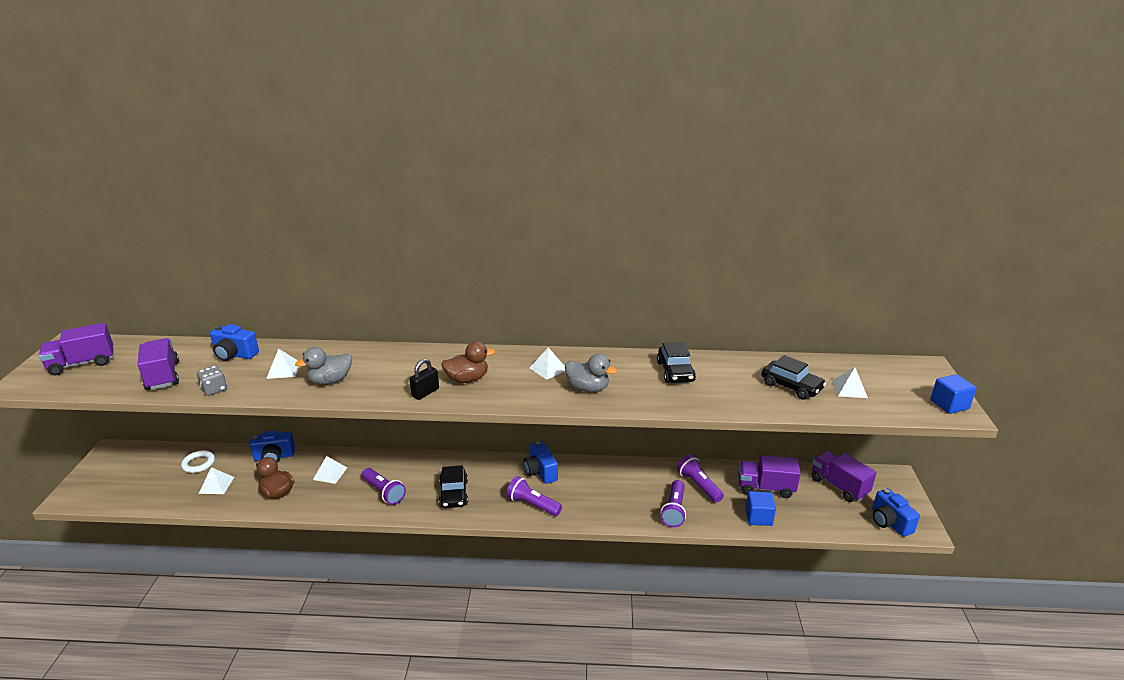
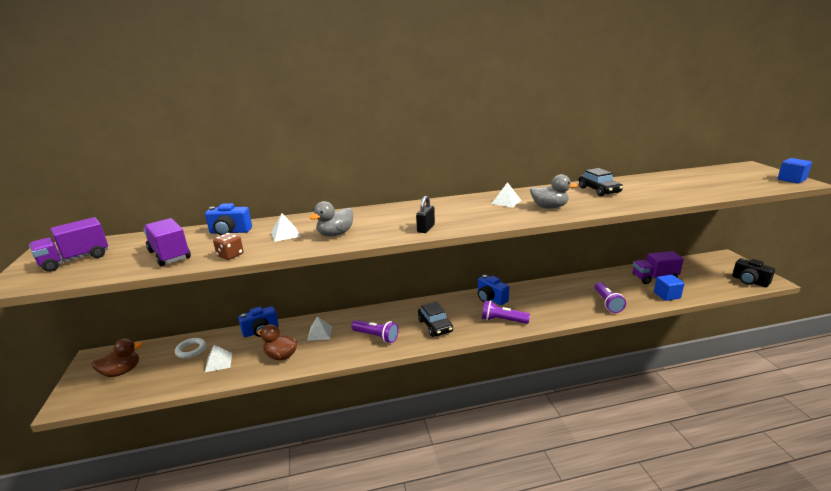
camera: 15 degrees left, 5 degrees down
(214, 389) = (230, 255): grey dice -> brown dice
(467, 379) = (451, 216): brown duck -> brown duck (122, 372)
(698, 485) = (609, 285): purple flashlight -> none
(791, 386) = (685, 186): black car -> none
(839, 486) = (698, 268): purple truck -> none
(849, 389) = (722, 182): white pyramid -> none
(889, 522) = (749, 281): blue camera -> black camera

